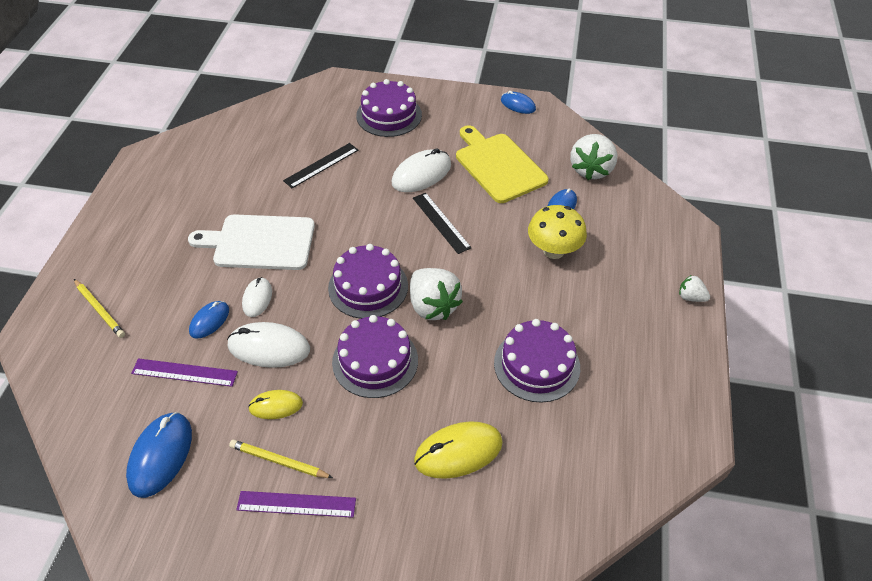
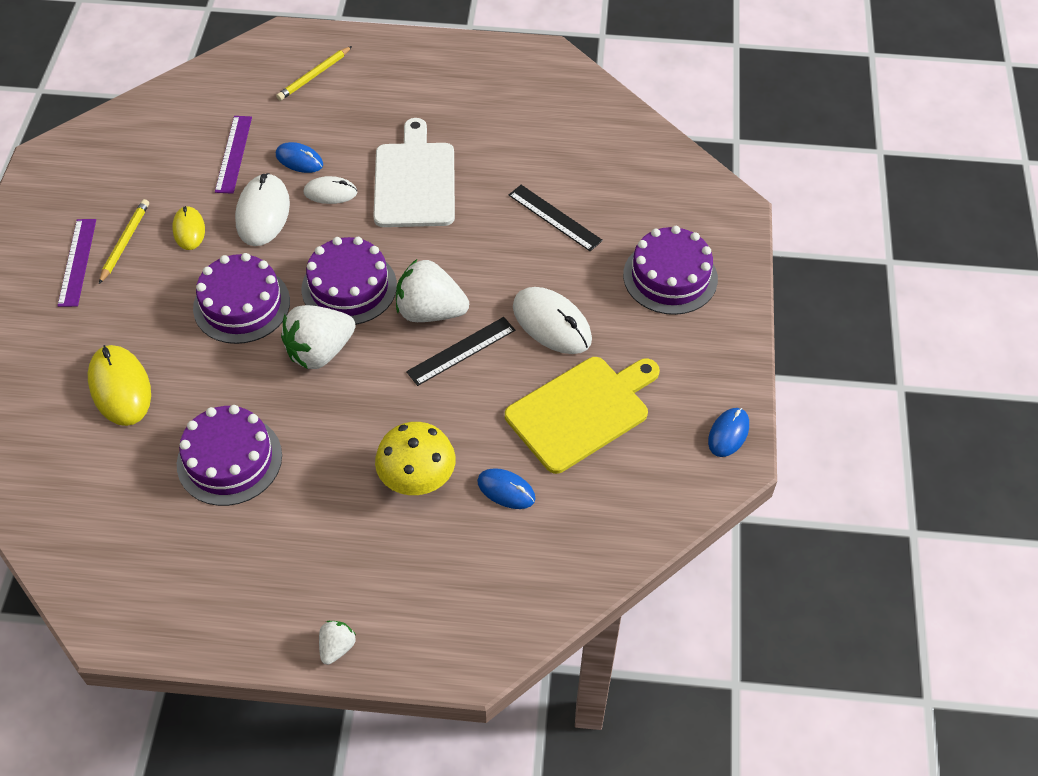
camera: 85 degrees right, 5 degrees up
(160, 455) = (140, 156): blue mouse -> none
(591, 170) = (589, 531): white strawberry -> white strawberry (430, 311)

